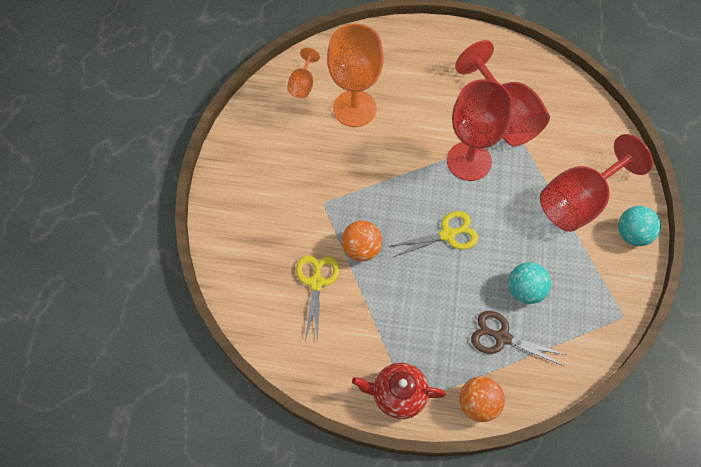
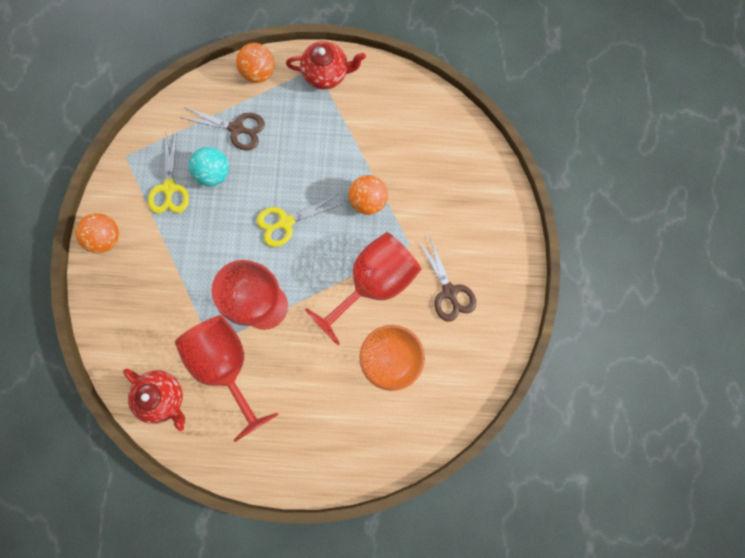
camera: 175 degrees right, 15 degrees up
(291, 159) = (449, 292): none -> brown scissors
(303, 84) = (449, 389): orange goblet -> none
(316, 282) = (407, 164): yellow scissors -> yellow scissors (169, 188)
(559, 96) = (163, 397): none -> red teapot
(579, 201) = (154, 269): red goblet -> red goblet (374, 283)
(632, 234) = (106, 238): turquoise ball -> orange ball

